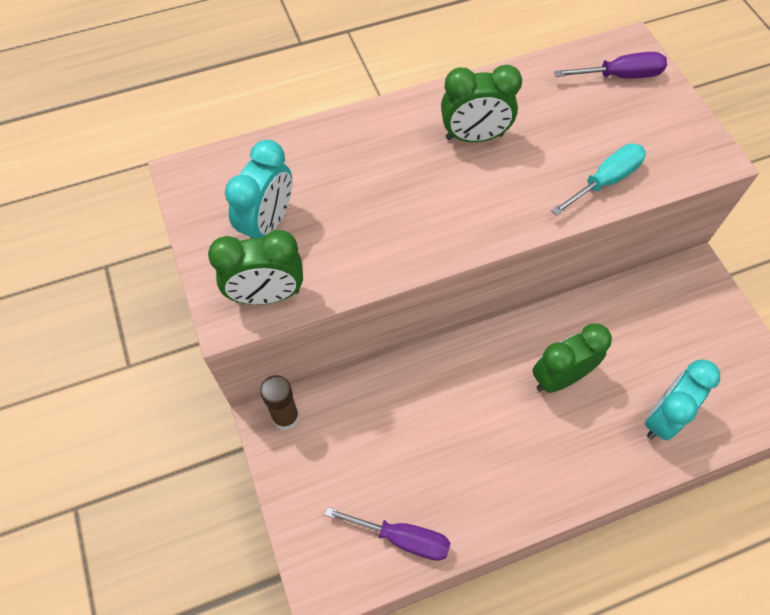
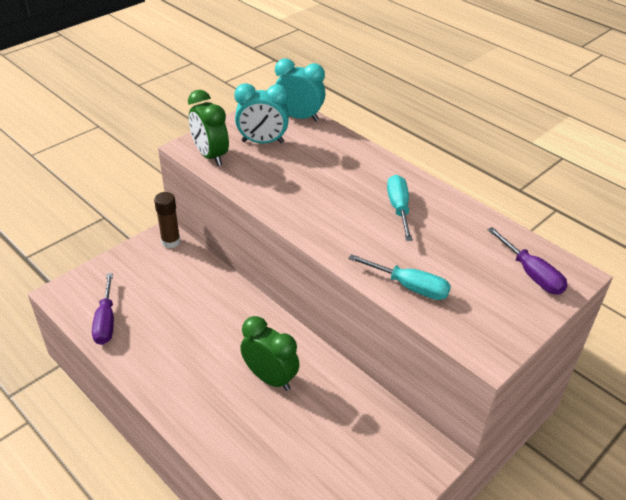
camera: 65 degrees right, 20 degrees down
(474, 137) = (399, 209): green clock -> turquoise screwdriver
(663, 417) = (266, 458): turquoise clock -> turquoise clock (299, 117)

